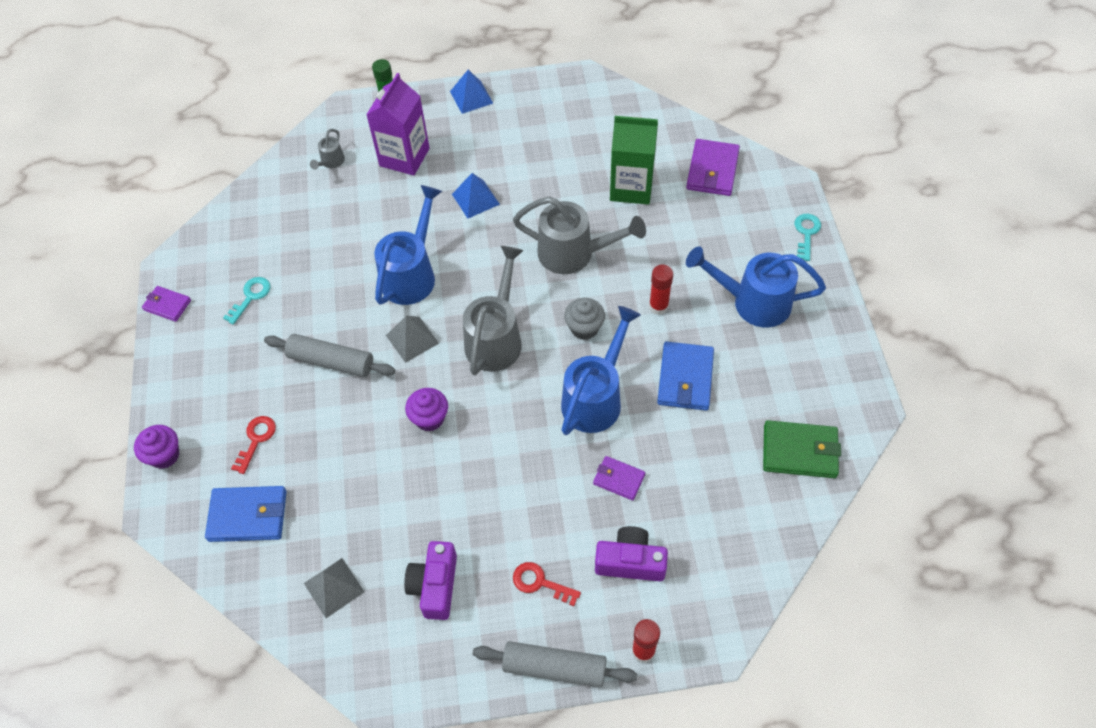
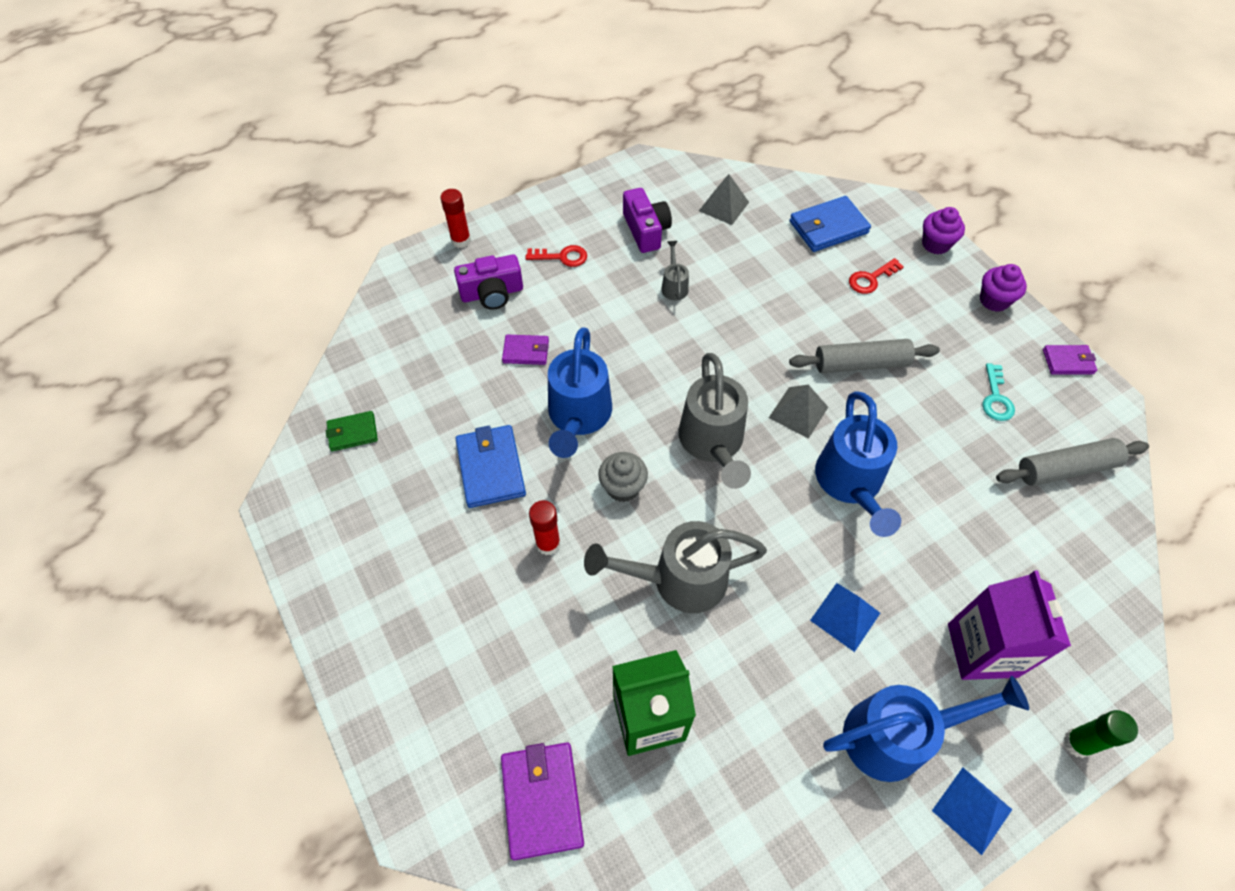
camera: 155 degrees right, 0 degrees up
(256, 440) = (871, 279): red key -> red key turned 60 degrees clockwise
(331, 162) = (1066, 603): grey watering can -> grey watering can (674, 286)
(429, 418) = (730, 345): purple cupcake -> purple cupcake (994, 300)
(554, 667) = (526, 212): grey rolling pin -> grey rolling pin (1066, 469)
(752, 302) = (435, 591): blue watering can -> blue watering can (897, 736)
(799, 451) = (353, 433): green wallet -> green wallet, size x0.60
(806, 233) = (380, 728): turquoise key -> none

